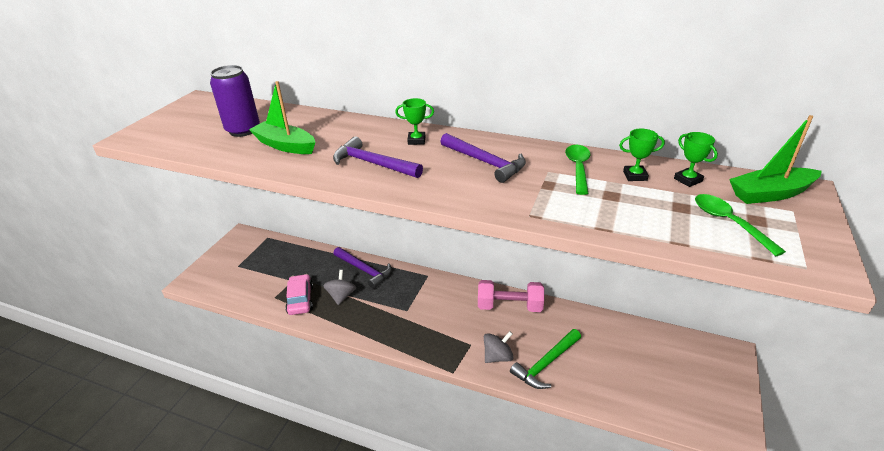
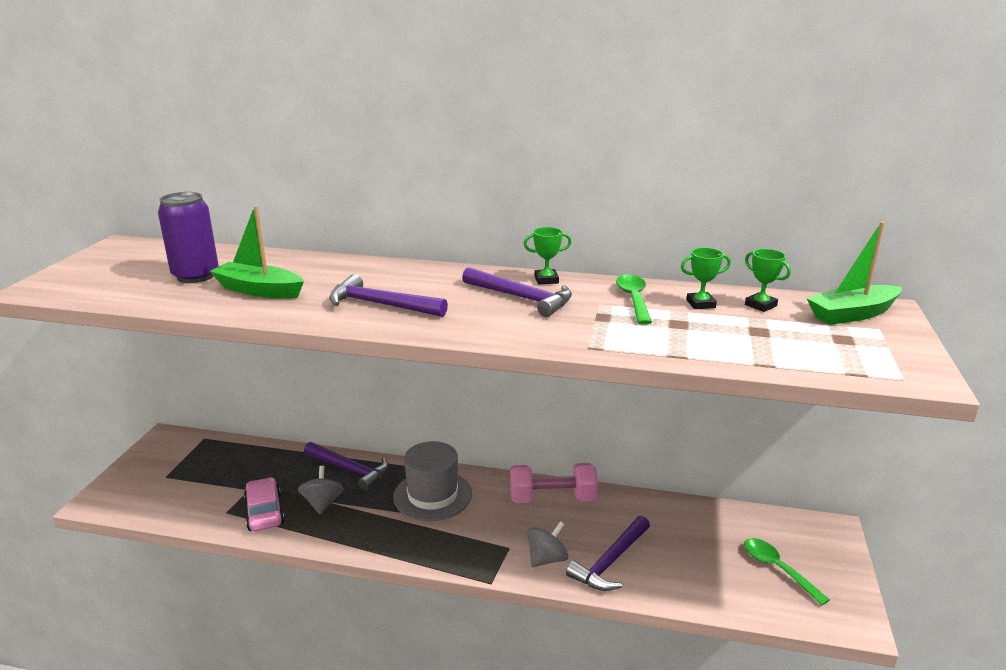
camera: 10 degrees left, 10 degrees down
(416, 140) = (430, 279): green trophy -> green trophy (546, 280)
(420, 296) = (432, 495): none -> grey hat
(546, 364) = (610, 562): green hammer -> purple hammer
(728, 223) = (813, 343): green spoon -> green spoon (777, 569)

